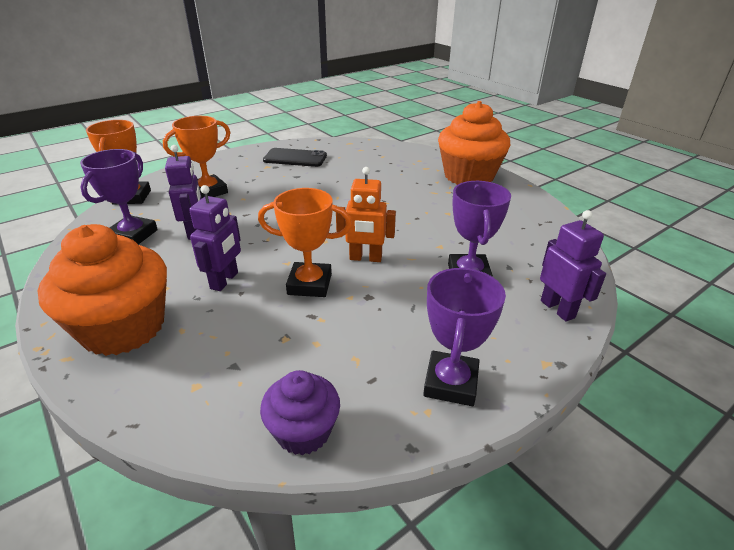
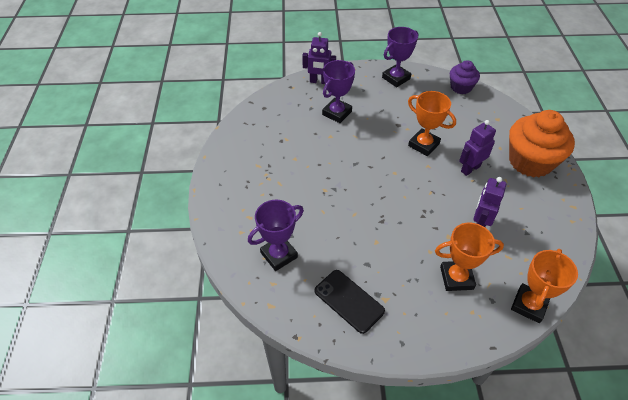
camera: 145 degrees left, 15 degrees up
(133, 235) = (526, 242): purple trophy -> purple trophy (279, 255)
(365, 258) = (380, 147): orange robot -> none
(468, 176) = (232, 187): orange cupcake -> none
(557, 309) = (319, 81): purple robot -> purple robot turned 90 degrees counterclockwise

